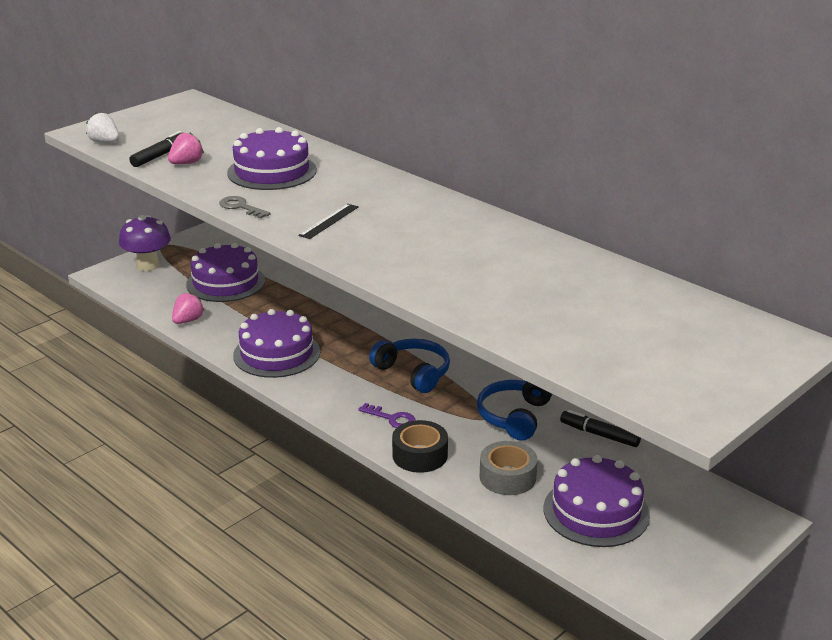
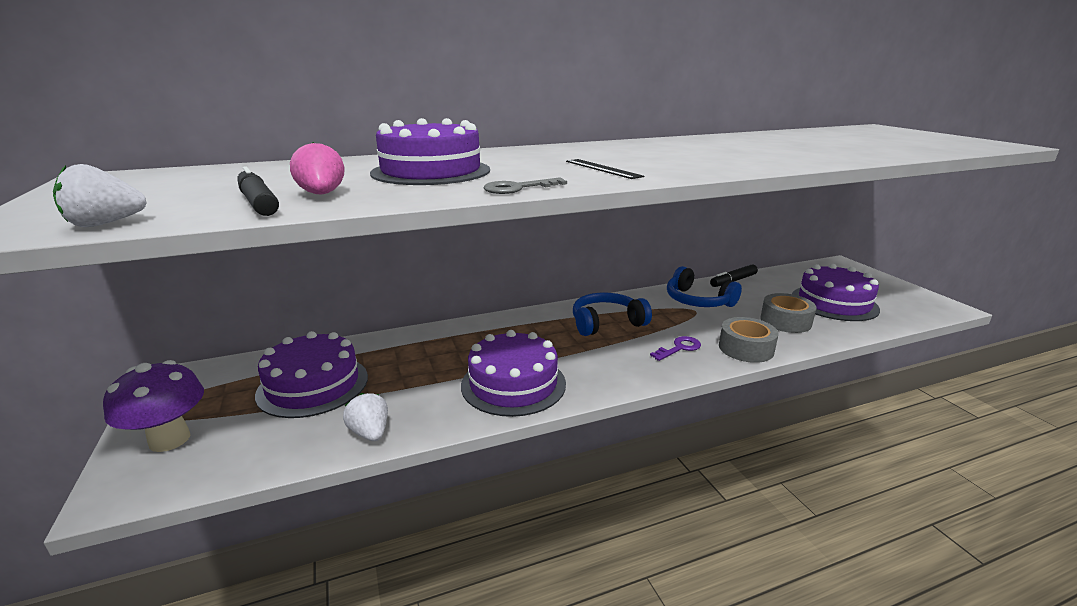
camera: 65 degrees left, 5 degrees down
(188, 321) = (370, 433): pink strawberry -> white strawberry
(420, 455) = (746, 348): black tape -> grey tape

